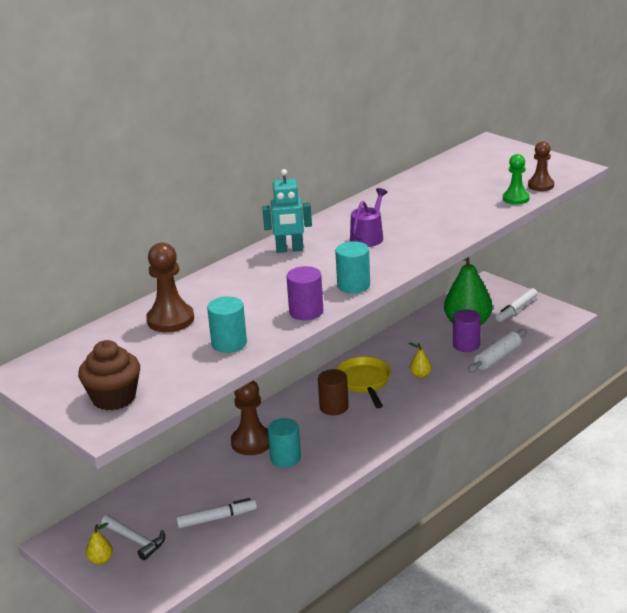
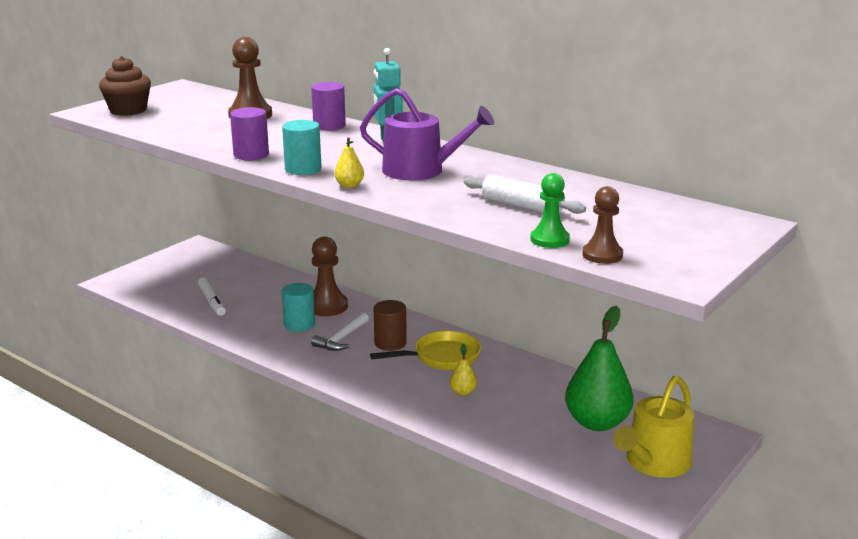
camera: 80 degrees right, 5 degrees down
(101, 560) = (170, 263): yellow pear -> yellow pear (349, 185)
(136, 540) = (191, 273): white hammer -> white hammer (341, 339)
(229, 343) = (200, 134): turquoise cylinder -> none
(368, 237) = (421, 170): purple watering can -> purple watering can, size x1.53
(466, 345) = (541, 422): purple cylinder -> purple cylinder (329, 126)
(497, 357) = (516, 447): white rolling pin -> white rolling pin (522, 206)
(516, 309) = (654, 462): white marker -> yellow watering can

